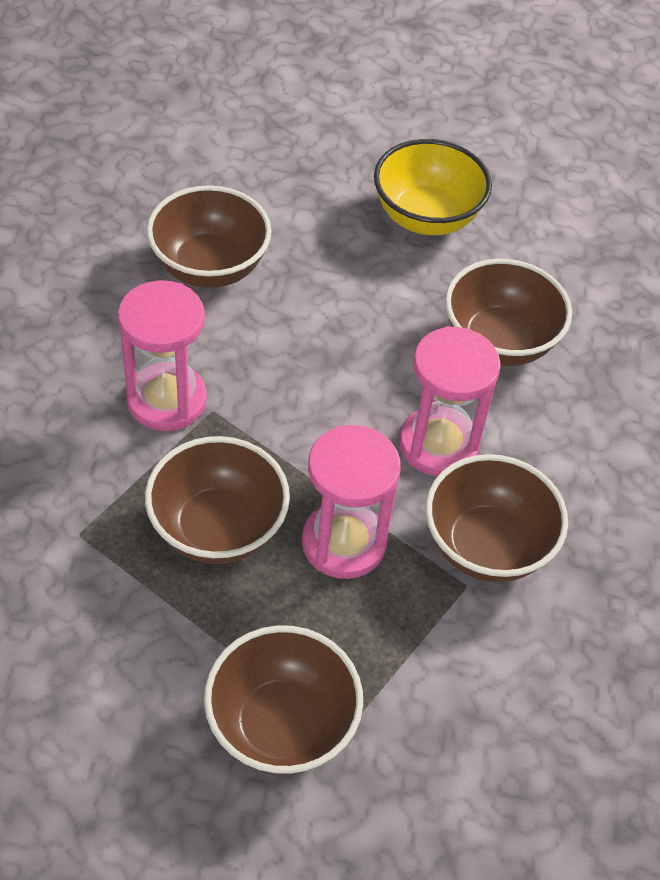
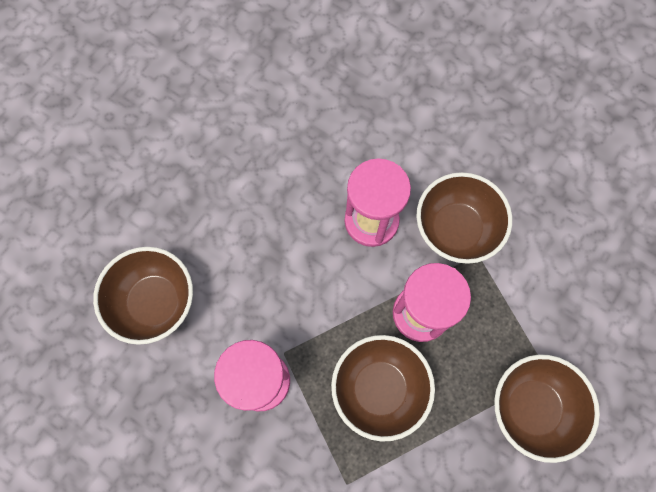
camera: 60 degrees left, 20 degrees up
(426, 217) = (181, 136): yellow bowl -> none
(499, 342) = (308, 144): brown bowl -> none

